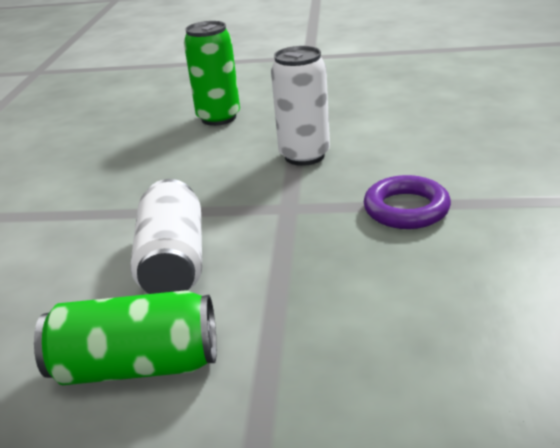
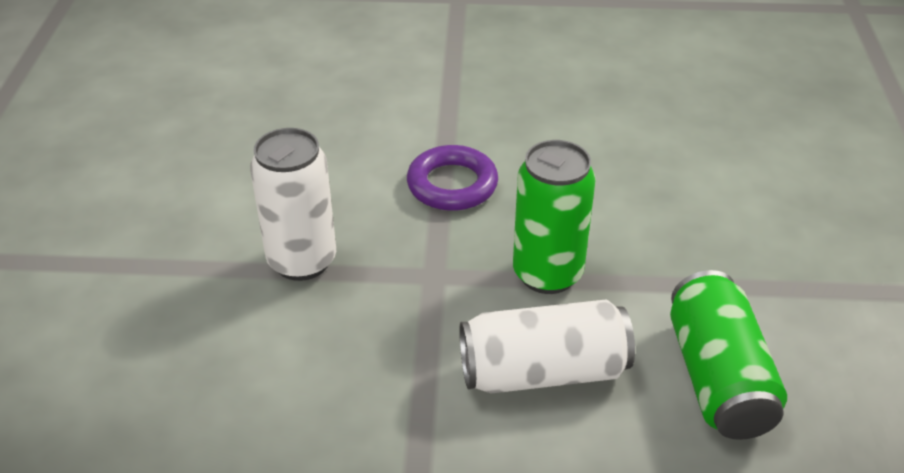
camera: 95 degrees left, 10 degrees up
(218, 118) = (123, 365): green can -> green can (547, 274)

